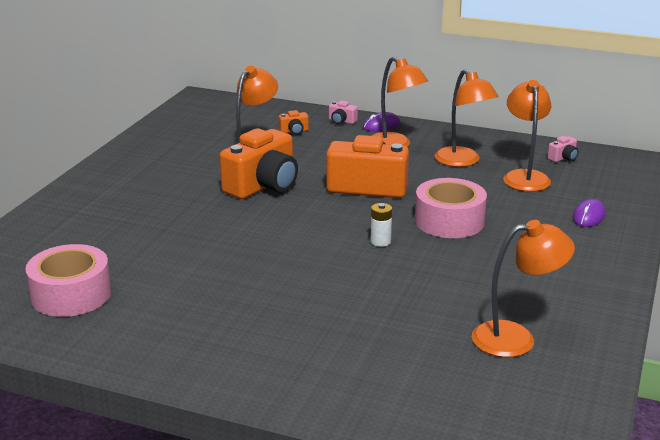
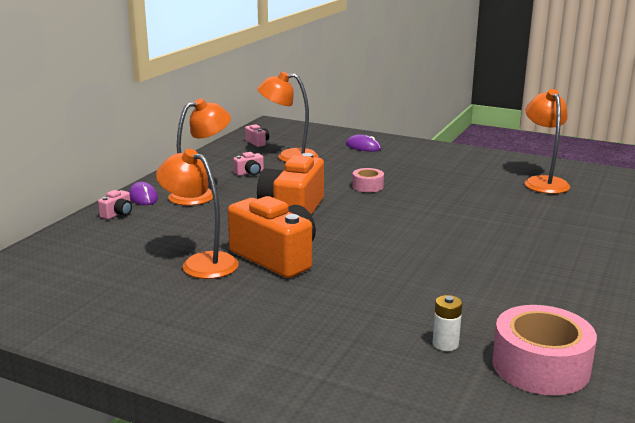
camera: 85 degrees left, 5 degrees down
(294, 131) = (130, 238): orange camera -> none
(380, 242) = (405, 212): white battery -> white battery (445, 344)
(449, 221) = (367, 186): pink tape -> pink tape, size x0.51
(463, 161) = (250, 173): orange lamp -> pink camera

